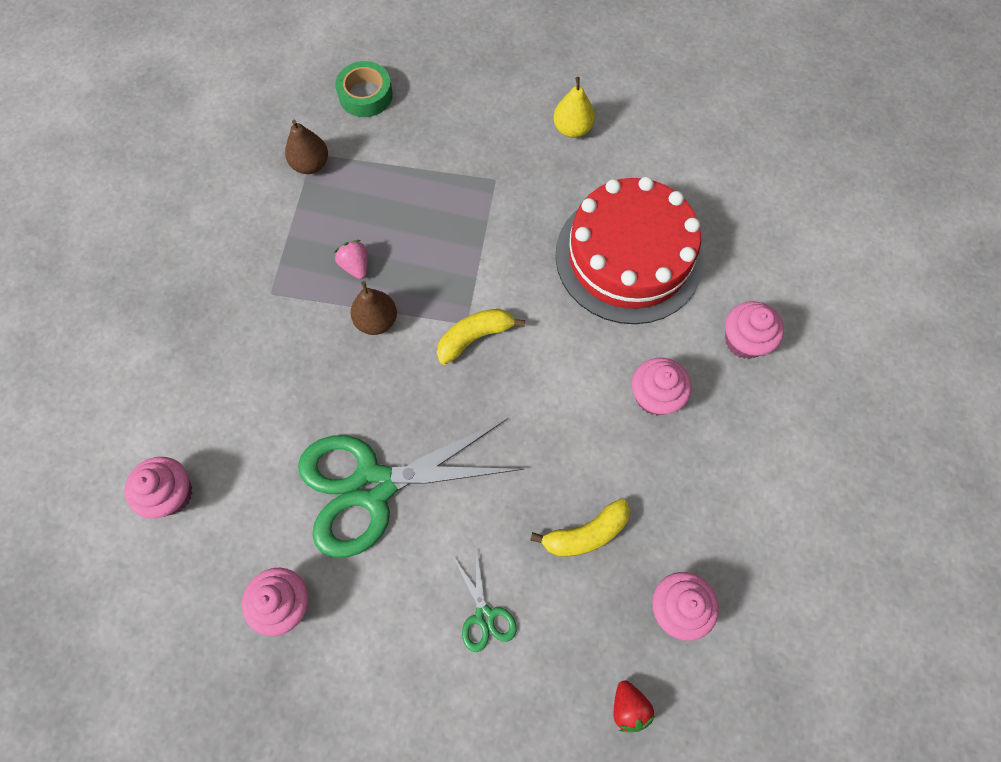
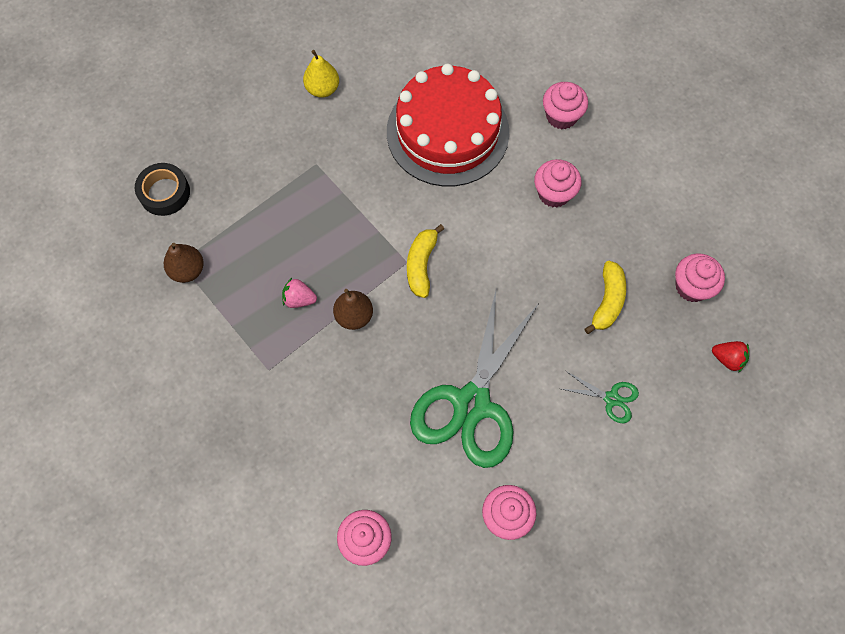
camera: 50 degrees left, 0 degrees up
(365, 95) = (164, 193): green tape -> black tape

